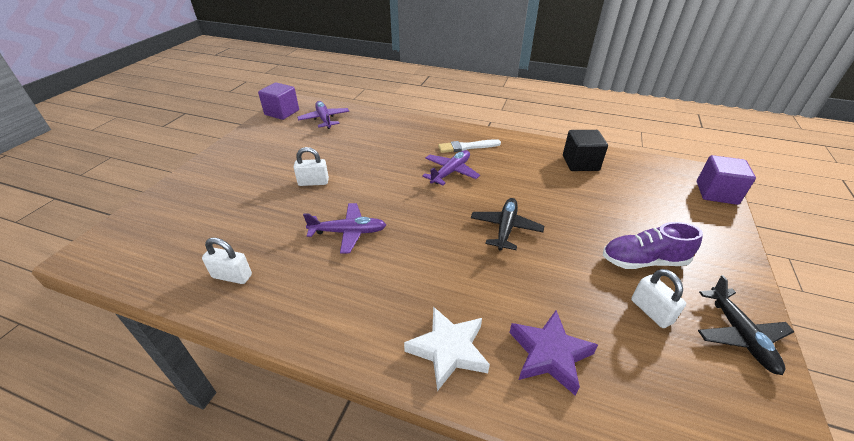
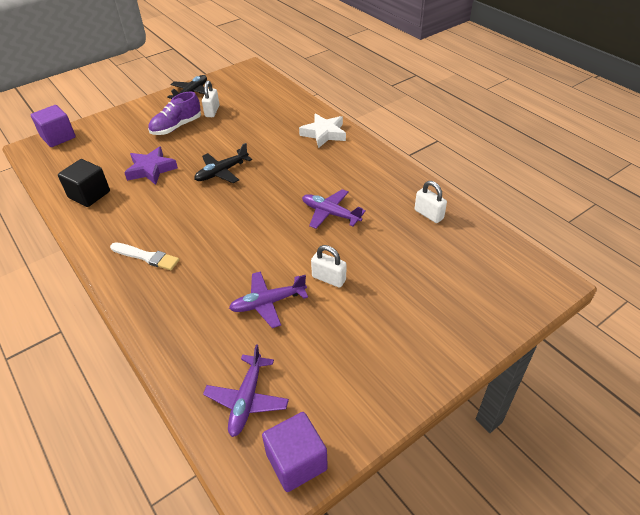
camera: 145 degrees left, 5 degrees up
(450, 172) = (198, 233): purple plane -> purple plane (268, 303)
(549, 354) = (280, 117): purple star -> purple star (151, 169)
(643, 261) = (176, 127): purple shoe -> purple shoe turned 105 degrees clockwise

